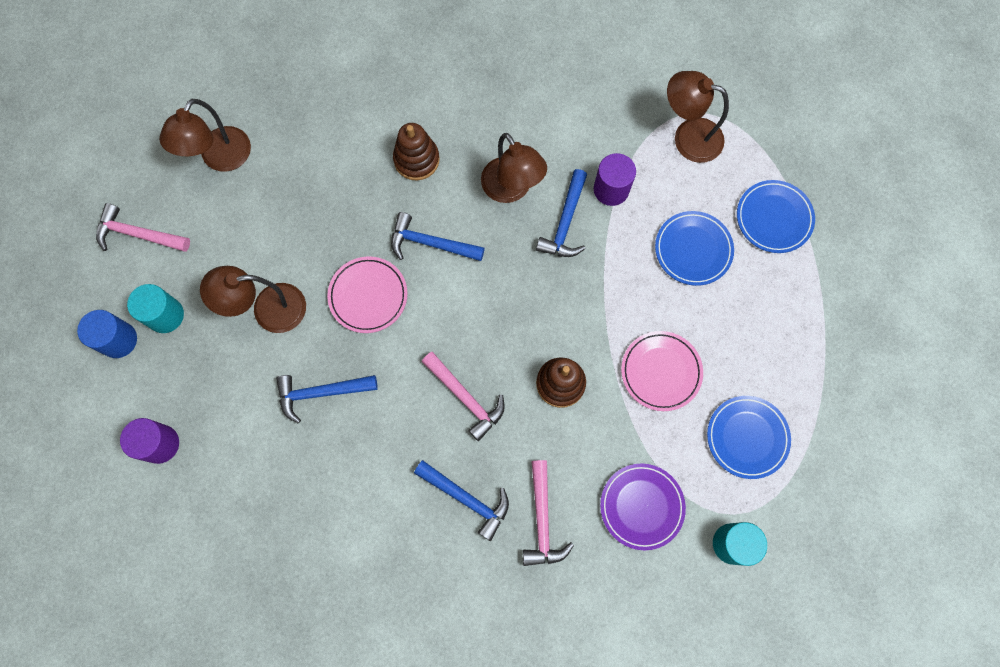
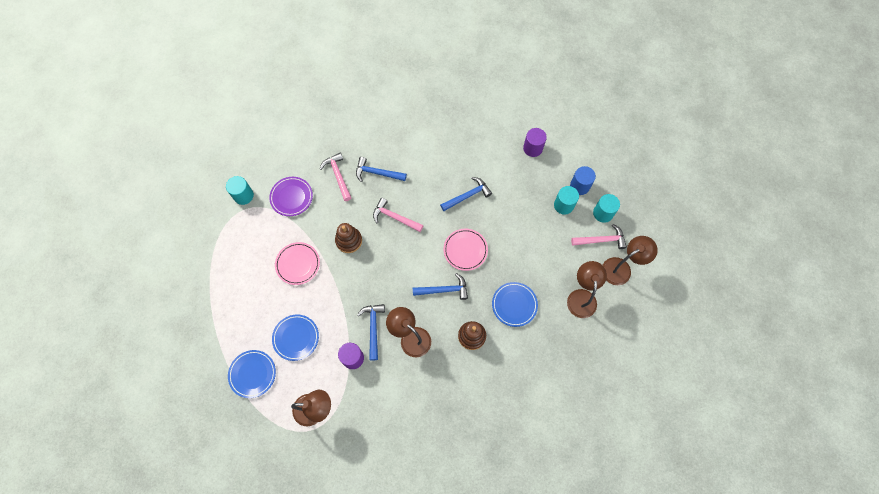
camera: 160 degrees right, 5 degrees down
(108, 278) = (603, 213): none -> turquoise cylinder
(268, 310) = (513, 225): brown lamp -> brown lamp (621, 268)
(747, 437) = (245, 246): blue plate -> blue plate (514, 305)

